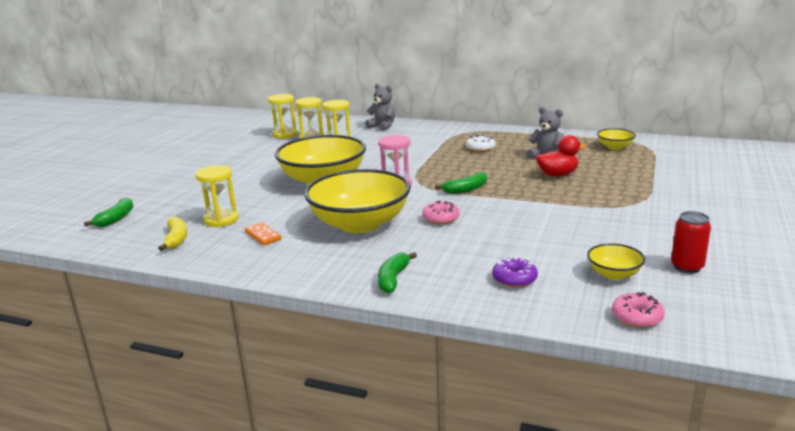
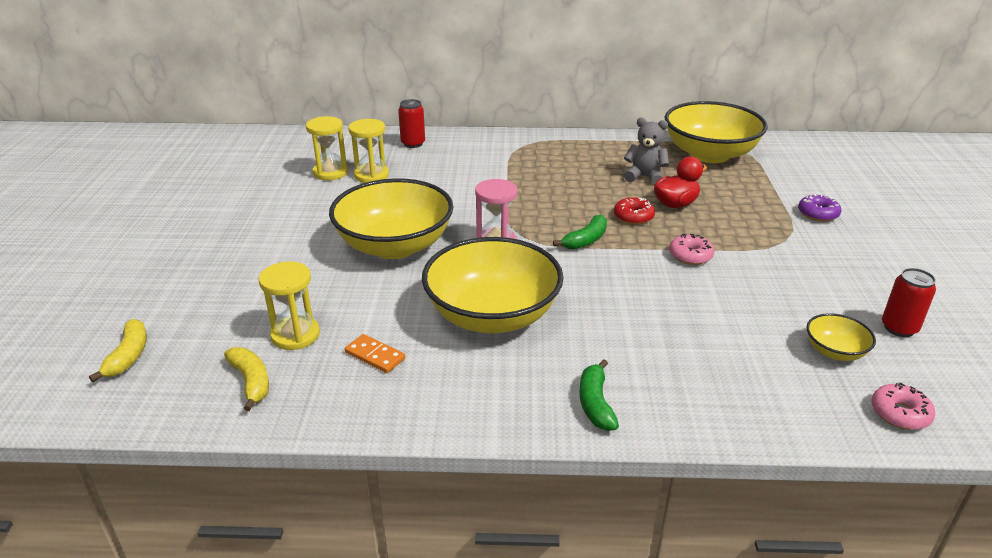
camera: 20 degrees left, 10 degrees up
(116, 219) = (128, 356): green banana -> yellow banana
(285, 134) = (287, 168): yellow hourglass -> none
(382, 127) = (413, 144): grey teddy bear -> red can
(441, 218) = (587, 292): pink donut -> pink donut (690, 256)
(480, 148) = (559, 170): white donut -> none
(514, 279) = (736, 378): purple donut -> purple donut (818, 214)
(515, 179) = (633, 217): none -> red donut
(615, 147) = (709, 154): yellow bowl -> yellow bowl, size x2.26

